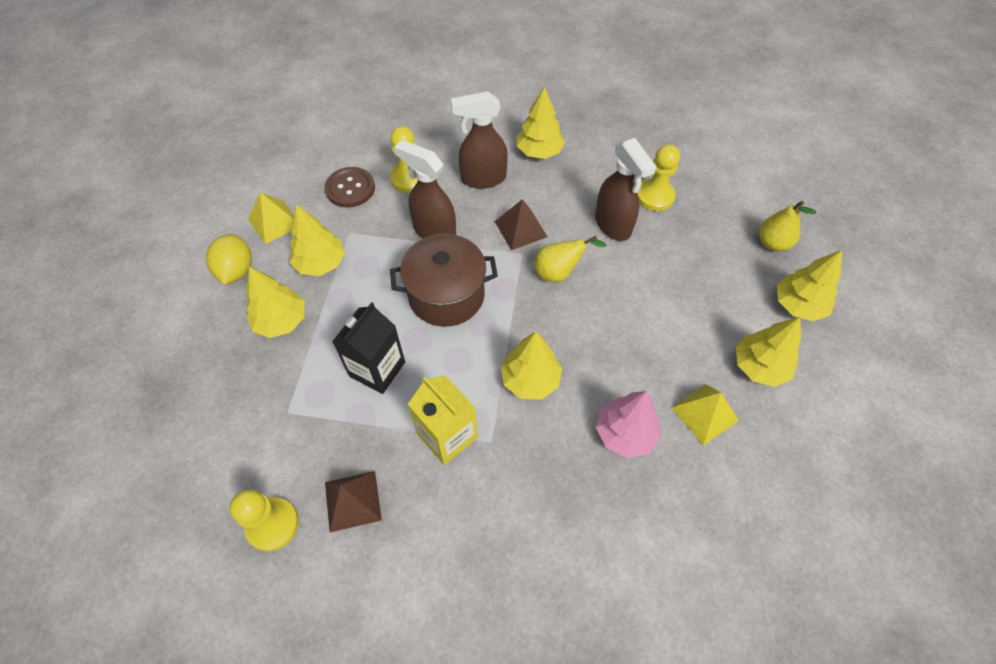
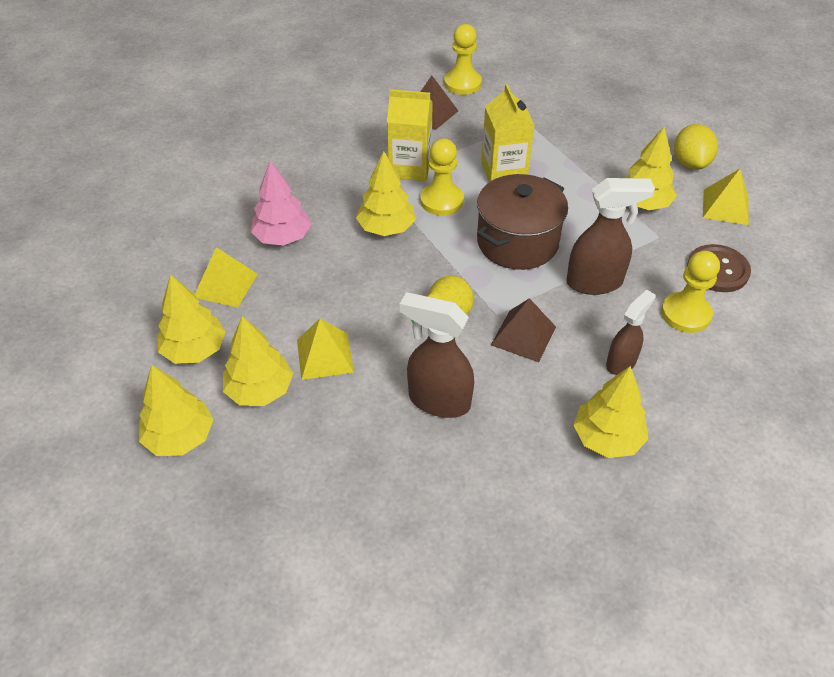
camera: 140 degrees right, 10 degrees down
(236, 270) = (690, 163): yellow lemon -> yellow lemon turned 45 degrees clockwise
(281, 321) = (609, 157): yellow tree -> yellow tree (260, 390)
(377, 369) = (504, 172): black carton -> yellow carton
(483, 179) = (621, 362): brown spray bottle -> brown spray bottle, size x0.64
(655, 196) = (424, 470): yellow pawn -> yellow pawn (441, 201)
(664, 300) = (324, 355): none -> yellow pyramid
(772, 243) = (244, 500): yellow pear -> none

